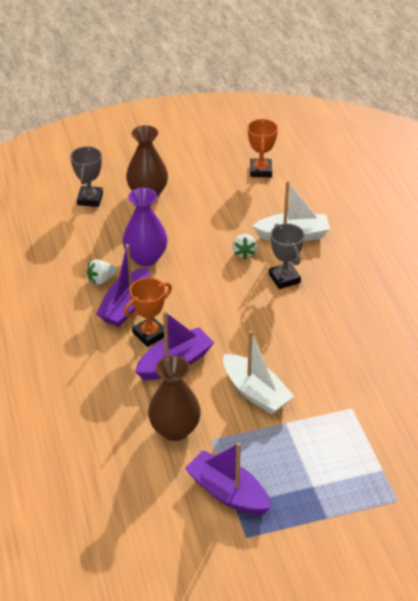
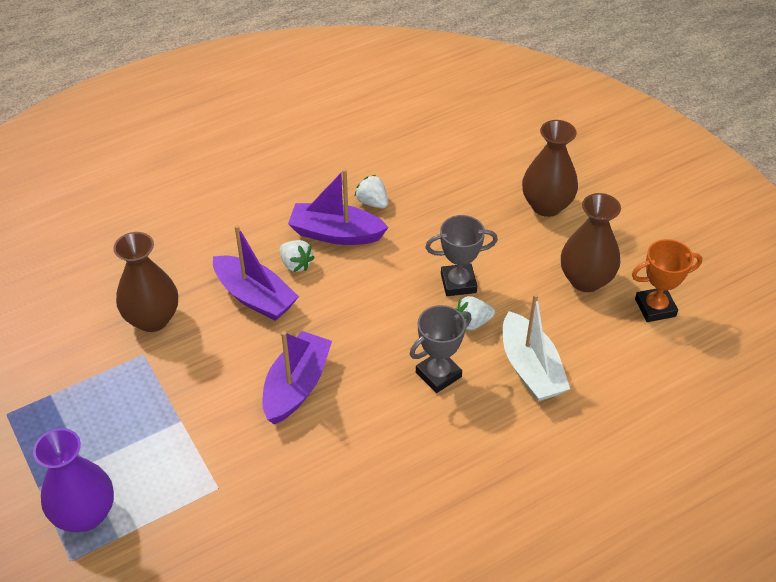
camera: 75 degrees right, 5 degrees up
(90, 199) = (510, 158): grey trophy -> grey trophy (458, 283)
(146, 258) = (425, 231): purple vase -> purple vase (85, 514)
(150, 334) = (296, 264): orange trophy -> white strawberry
(225, 193) = (586, 280): none -> brown vase
(228, 492) = (67, 385): purple boat -> purple boat (296, 386)
(255, 392) = (224, 381): white boat -> none

